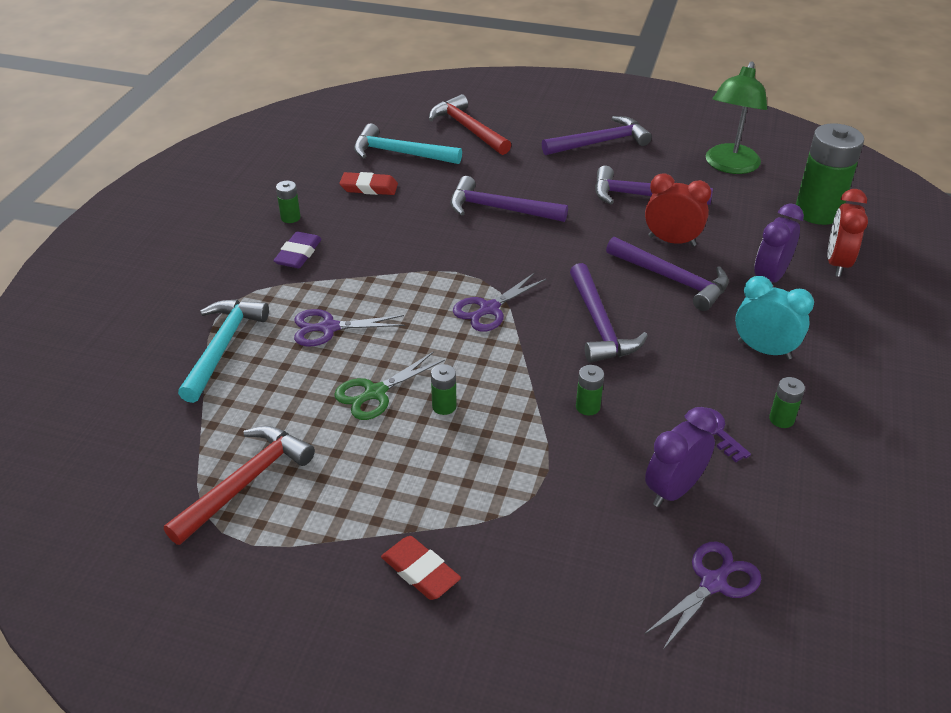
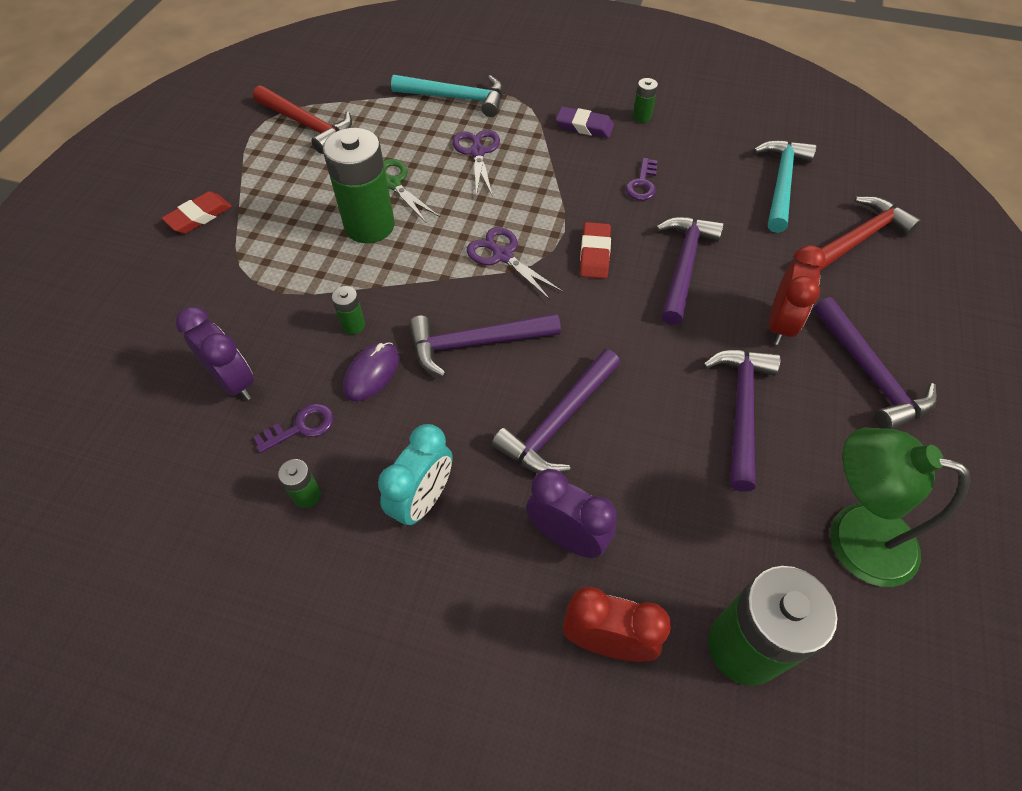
camera: 90 degrees right, 15 degrees up
(369, 187) = (705, 164): red eraser -> red eraser (595, 254)
(393, 223) = (642, 184): none -> purple key
(444, 406) = (369, 226): green battery -> green battery, size x2.34
(644, 389) = (372, 373): none -> purple mouse
(672, 241) = (640, 431): red clock -> red clock (780, 325)
(713, 583) = (124, 398): purple scissors -> none

